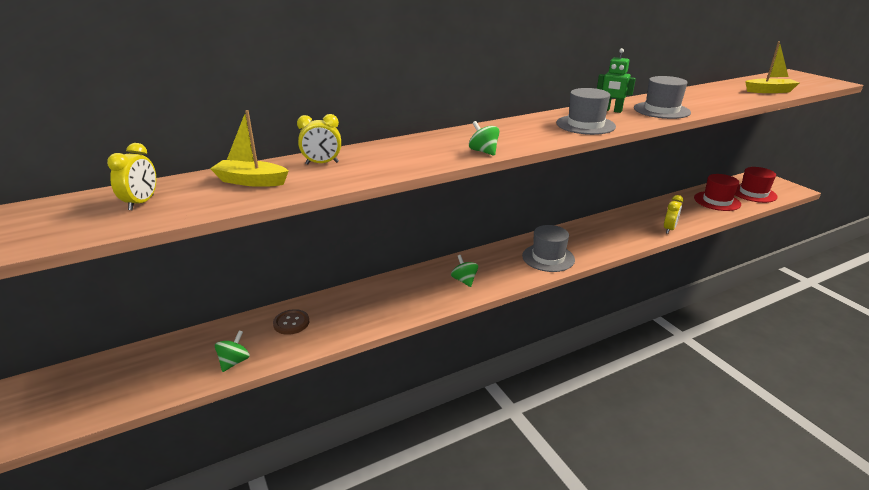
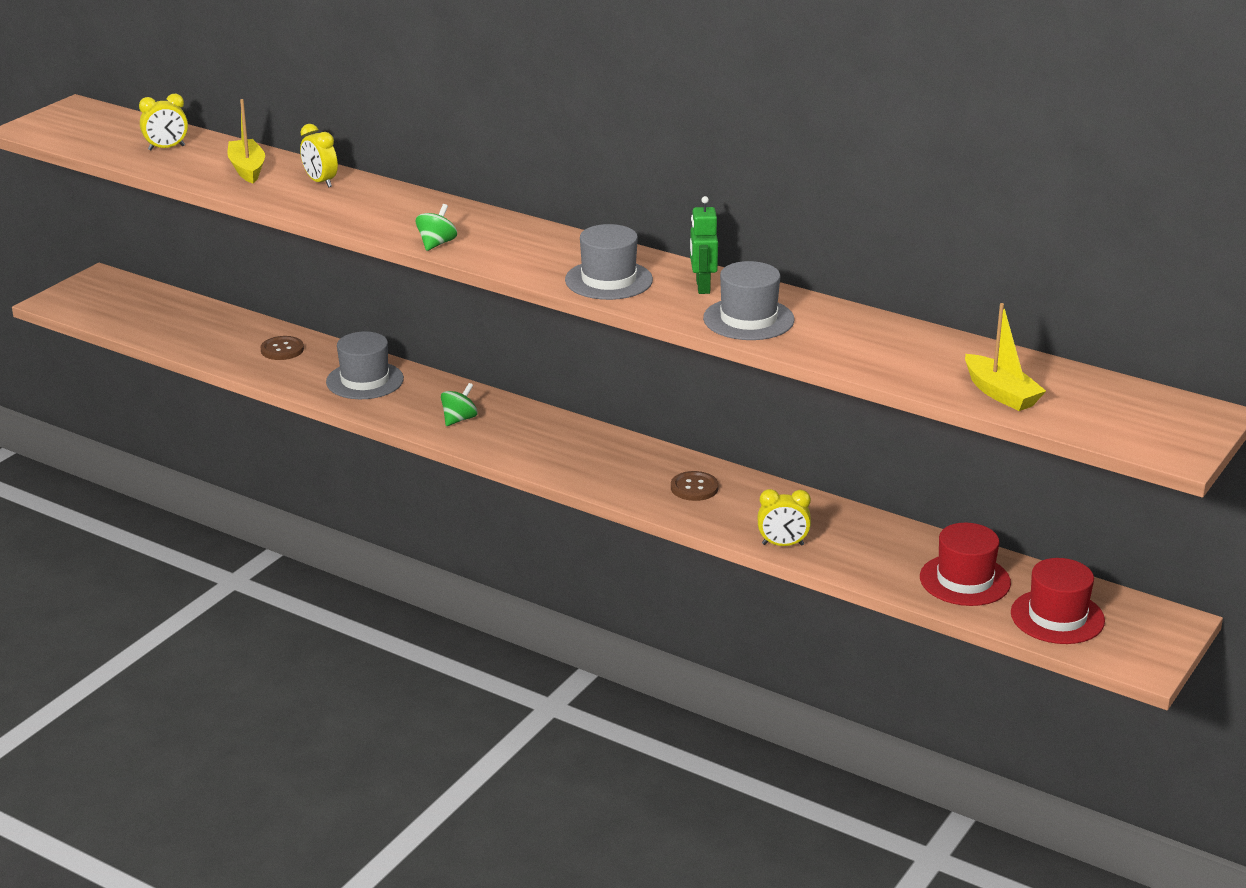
camera: 60 degrees right, 0 degrees up
(234, 362) = (200, 346): green spinning top -> none
(548, 258) = (577, 462): grey hat -> grey hat (365, 381)
(598, 234) = (694, 488): none -> brown button

